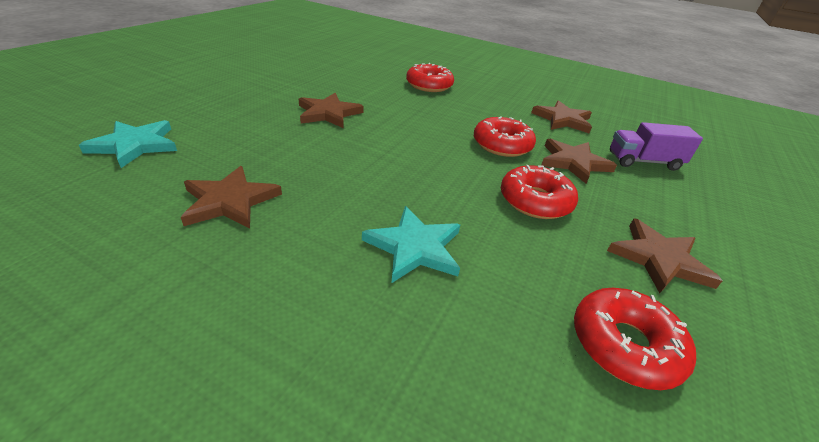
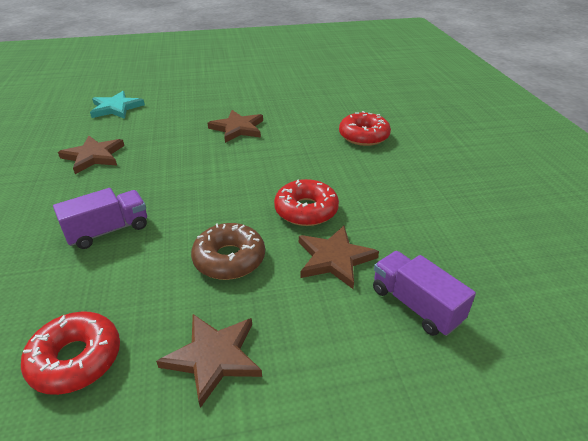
camera: 55 degrees right, 0 degrees up
(414, 247) = (108, 230): turquoise star -> purple truck
(535, 201) = (229, 259): red donut -> brown donut
(562, 120) = (427, 223): brown star -> none

